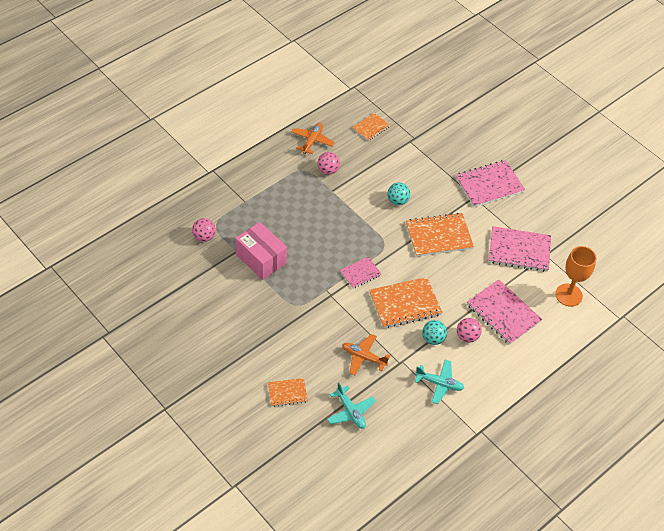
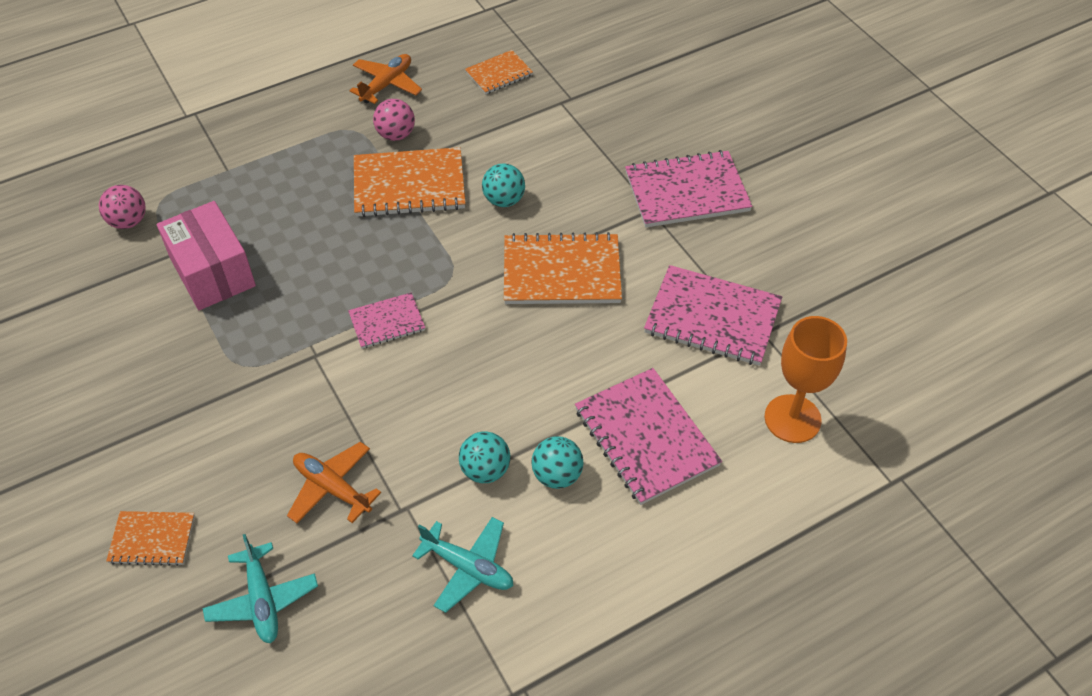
camera: 15 degrees right, 0 degrees up
(405, 304) = (453, 391): orange notebook -> orange notebook (409, 185)
(467, 336) = (557, 475): pink ball -> turquoise ball

